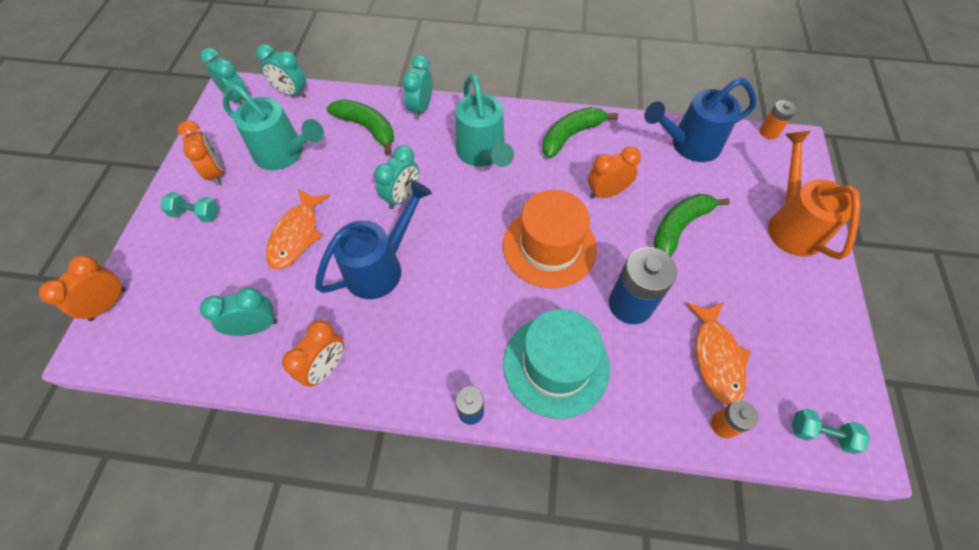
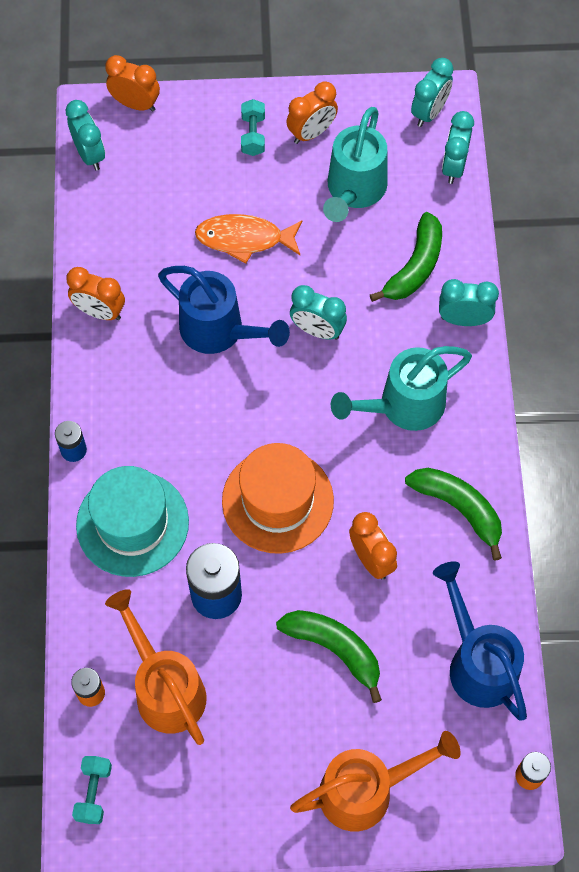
camera: 80 degrees right, 5 degrees up
(256, 327) = (132, 237): turquoise clock -> turquoise clock (89, 154)
(716, 357) = (165, 688): orange fish -> orange watering can

